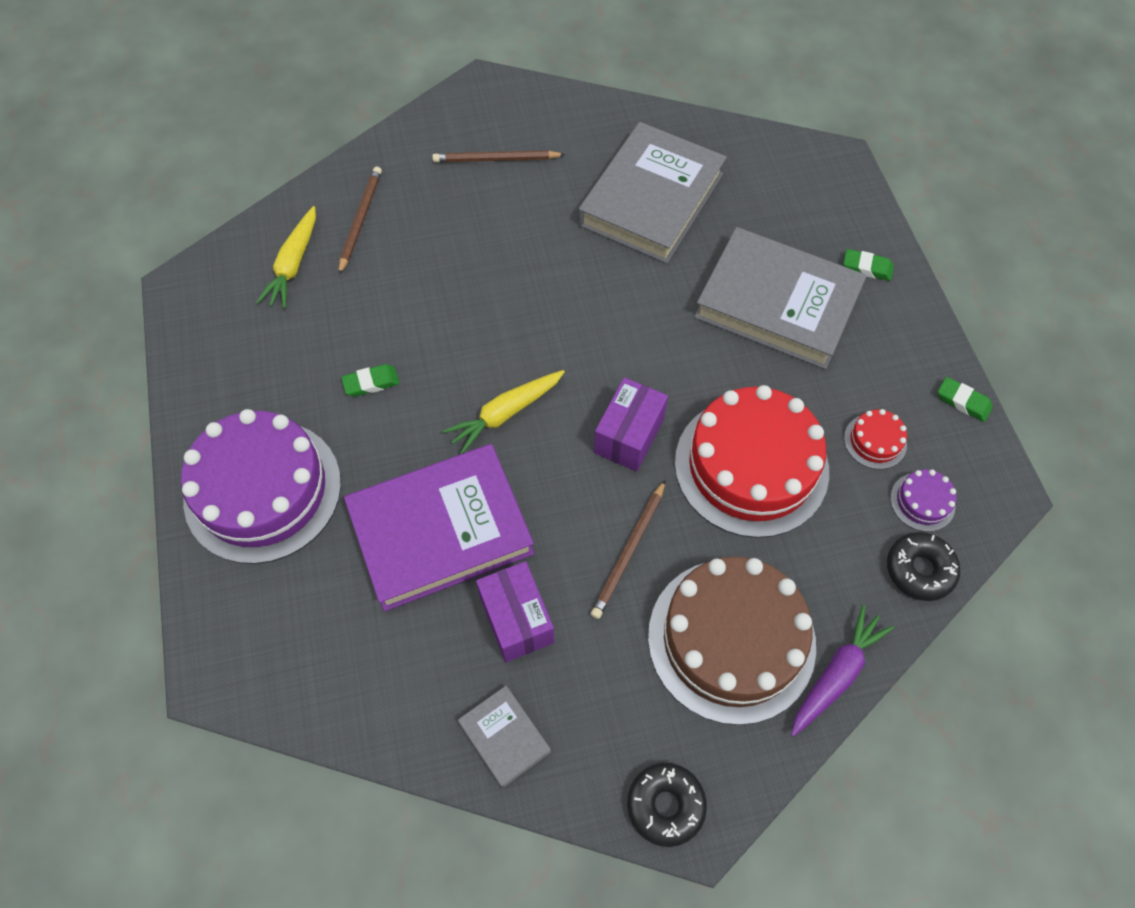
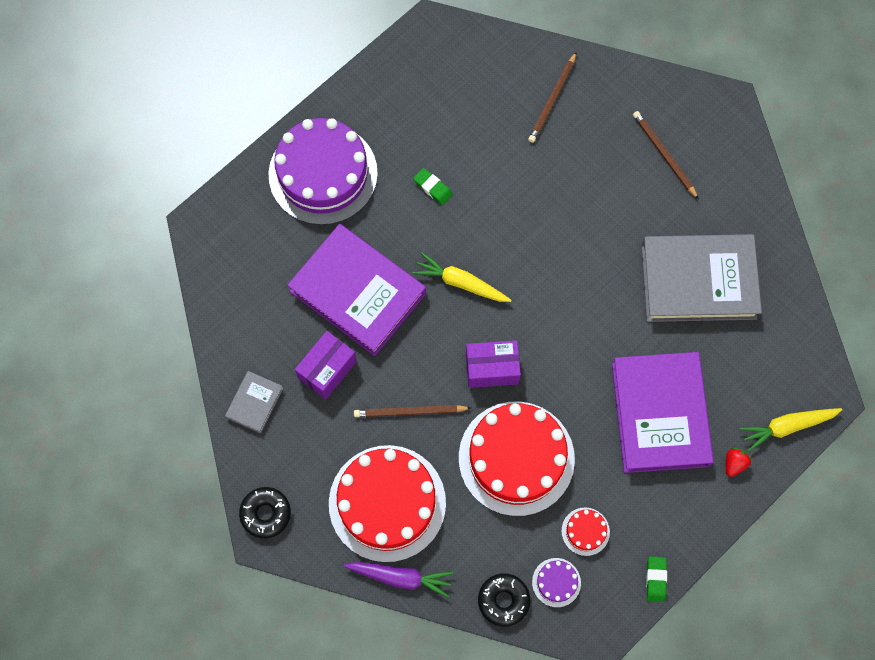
camera: 60 degrees right, 10 degrees up
(293, 265) = (490, 82): yellow carrot -> yellow carrot (787, 427)
(360, 220) = (552, 100): brown pencil -> brown pencil turned 135 degrees clockwise
(731, 639) = (387, 503): brown cake -> red cake
(777, 304) = (660, 414): grey book -> purple book
(867, 268) = (734, 463): green eraser -> red strawberry

